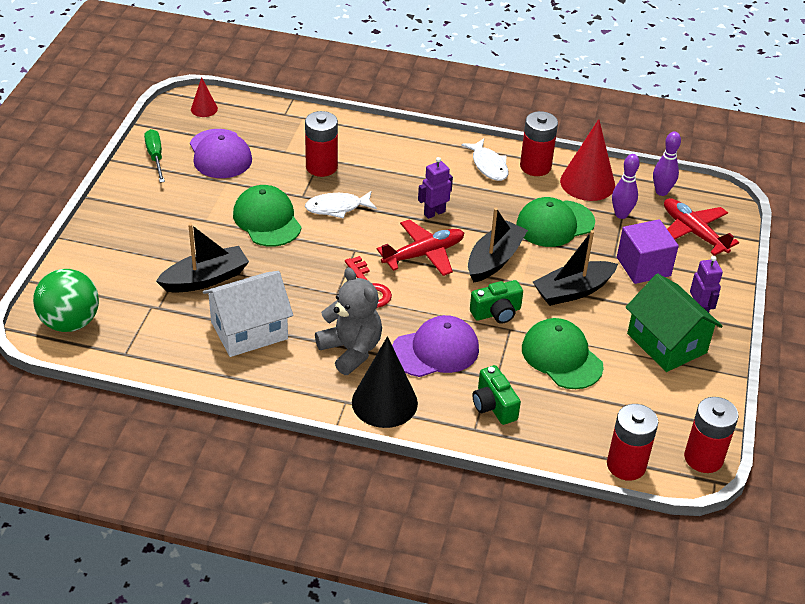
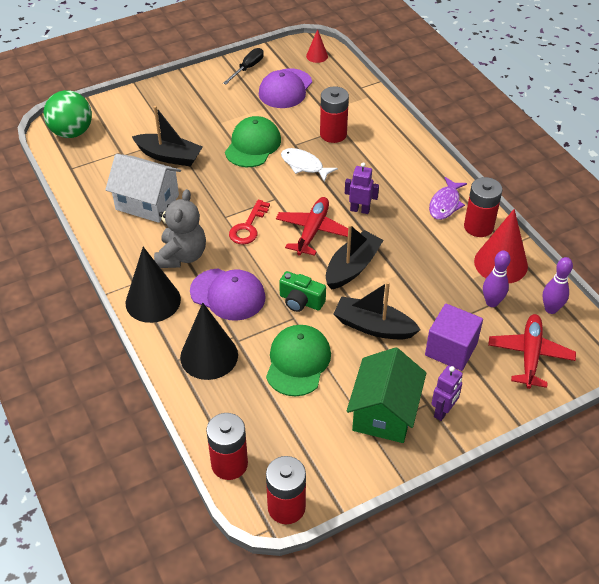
camera: 50 degrees right, 5 degrees up
(155, 157) = (247, 68): green screwdriver -> black screwdriver
(424, 254) = (312, 231): red plane -> red plane turned 90 degrees counterclockwise
(488, 165) = (445, 204): white fish -> purple fish
(493, 406) = (209, 356): green camera -> black cone
(494, 260) = (352, 267): black boat -> black boat turned 45 degrees counterclockwise
(555, 224) = (431, 274): green cap -> none

